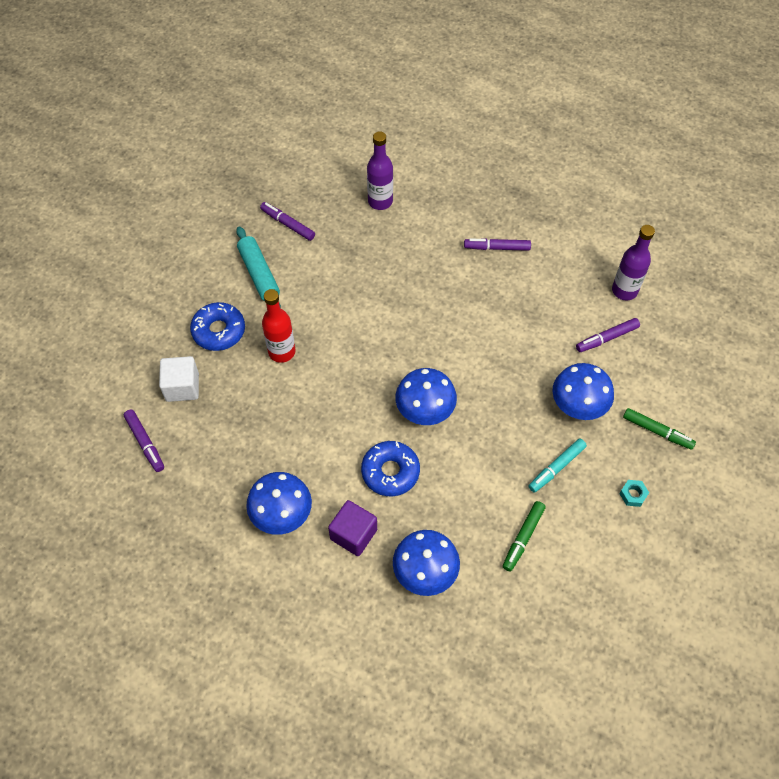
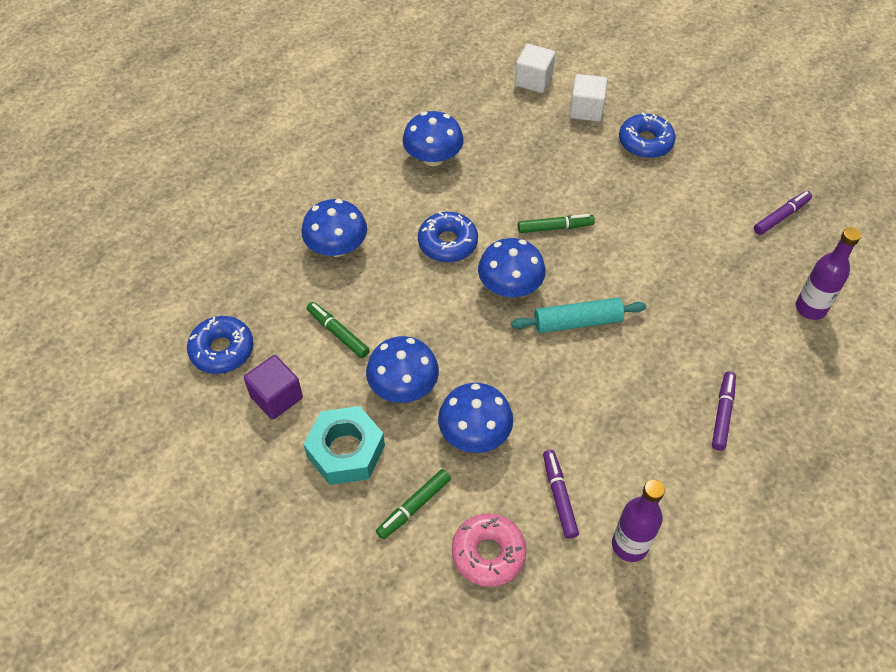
camera: 105 degrees right, 5 degrees down
(145, 443) = (533, 80): purple marker -> white cube
(259, 274) = (713, 182): turquoise rolling pin -> turquoise rolling pin (577, 322)
(282, 352) = (609, 185): red bottle -> none
(346, 386) = (555, 227): none -> green marker
(353, 534) = (393, 203): purple cube -> purple cube (276, 397)
(556, 468) = (403, 386): turquoise marker -> blue mushroom
(578, 636) = (222, 350): none -> blue donut
(633, 495) = (345, 451): turquoise nut -> turquoise nut, size x2.42
(670, 374) = (488, 553): none -> pink donut

